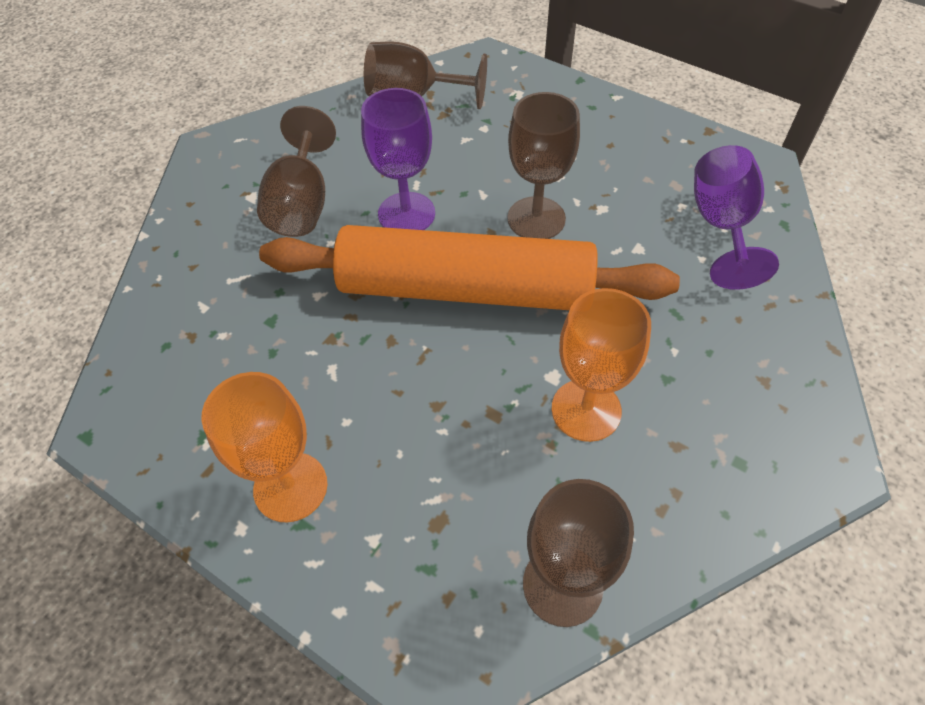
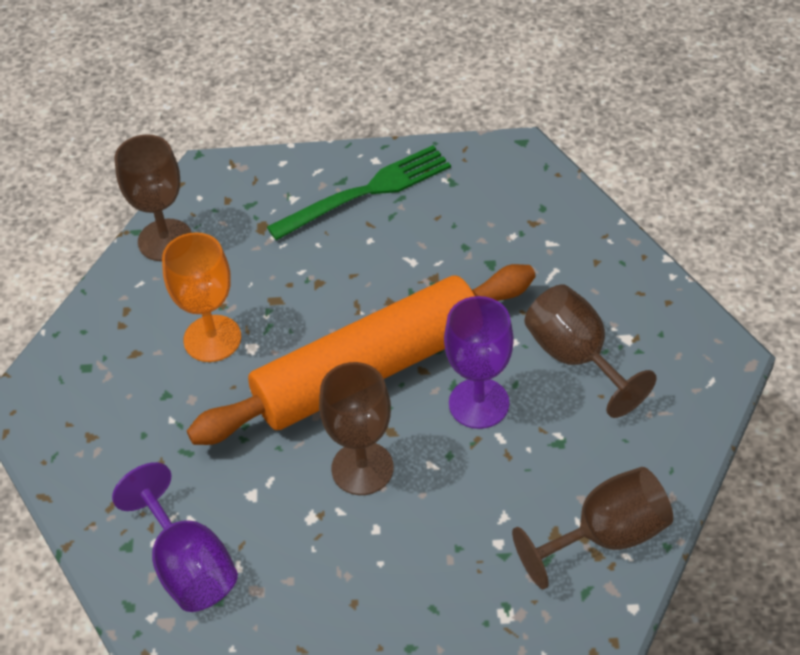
camera: 145 degrees right, 5 degrees down
(290, 487) = (367, 191): orange goblet -> green fork

